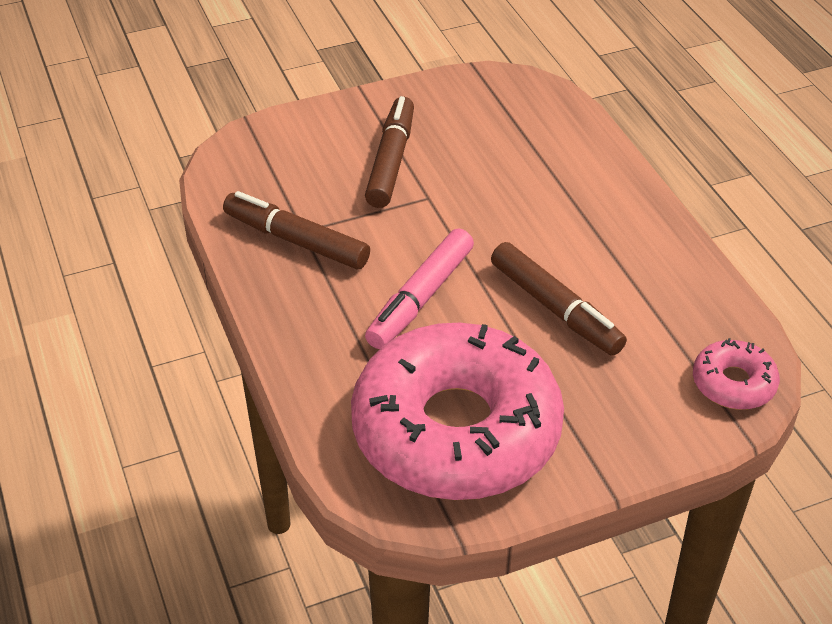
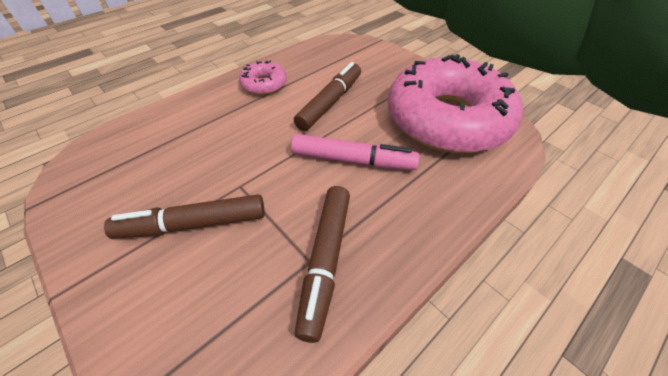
camera: 110 degrees left, 5 degrees up
(733, 383) = (350, 46): pink donut -> pink donut (264, 84)

